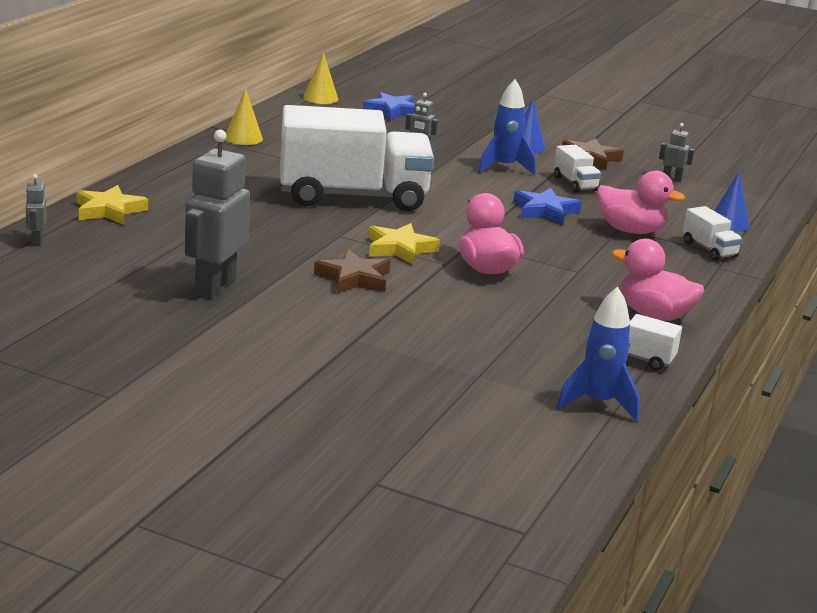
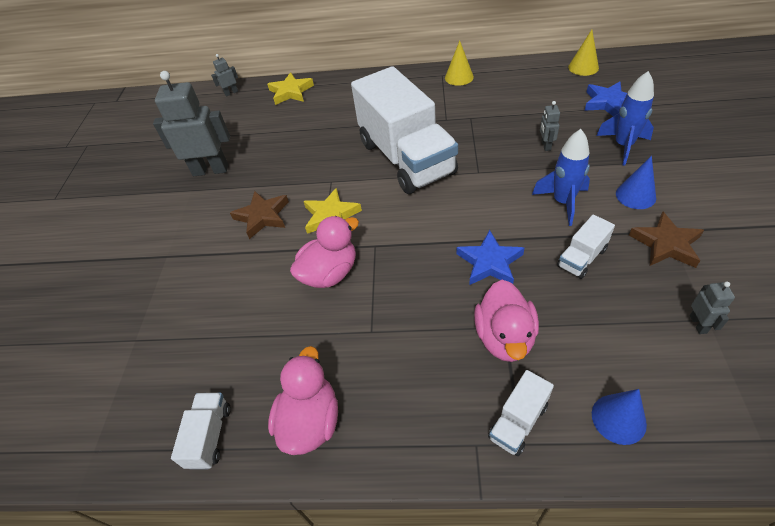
camera: 75 degrees right, 25 degrees up
(598, 403) = (110, 434): blue rocket -> blue rocket (623, 146)

